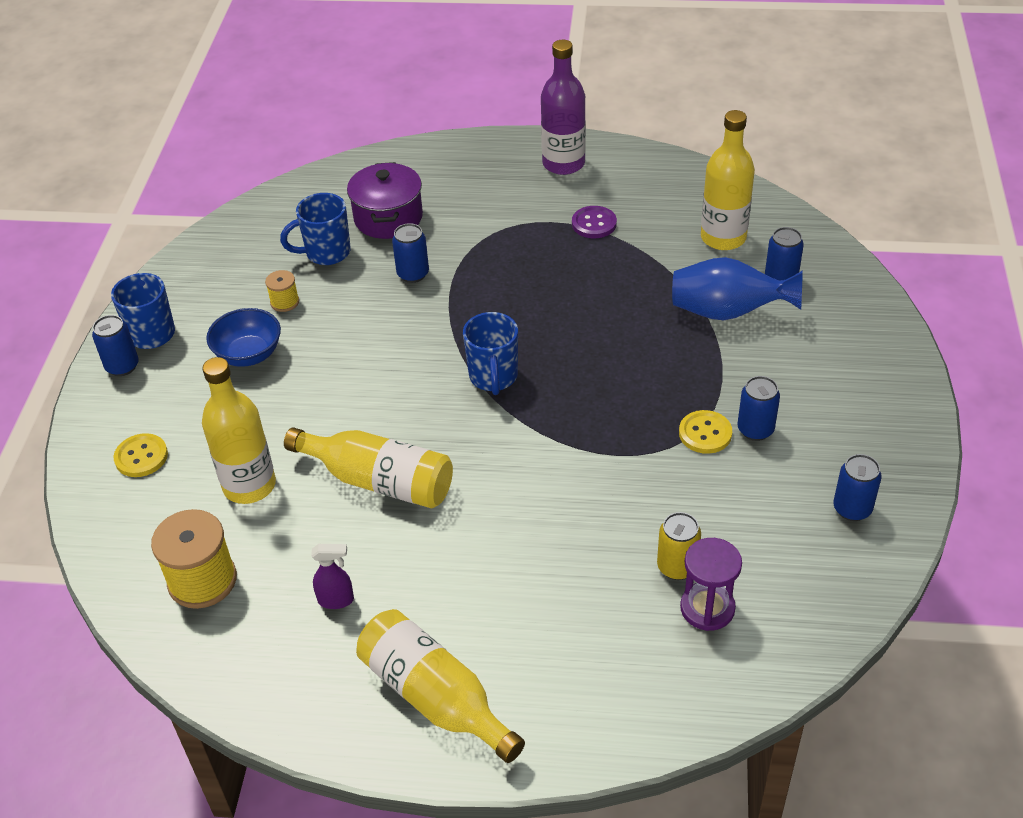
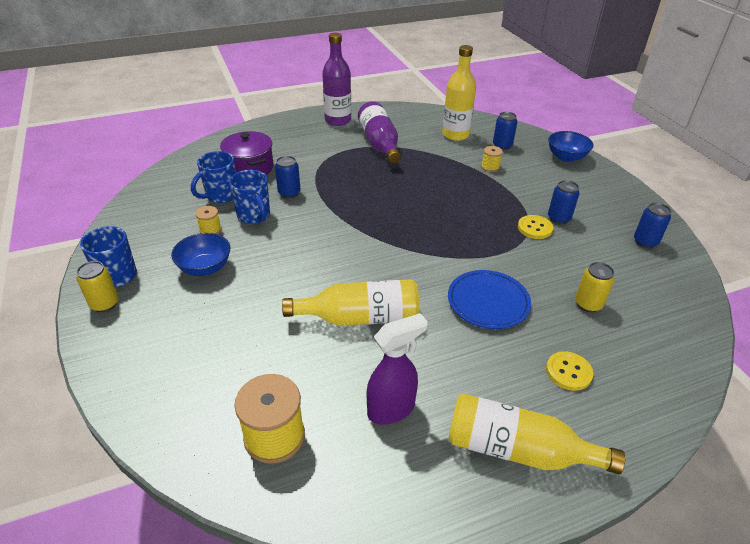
camera: 30 degrees left, 5 degrees down
(122, 366) = (105, 304): blue can -> yellow can
(141, 457) = (161, 362): yellow button -> yellow button (568, 372)
(249, 485) = (265, 353): yellow bottle -> none
(336, 600) = (391, 409): purple spray bottle -> purple spray bottle, size x1.70
(493, 377) = (386, 234): blue mug -> blue mug (254, 216)
(548, 516) = (488, 302): none -> blue plate
(594, 224) = (379, 144): purple button -> purple bottle
(707, 608) = (627, 321): purple hourglass -> none
(728, 312) = (490, 167): blue vase -> yellow spool
(868, 329) = (566, 157): none -> blue bowl

